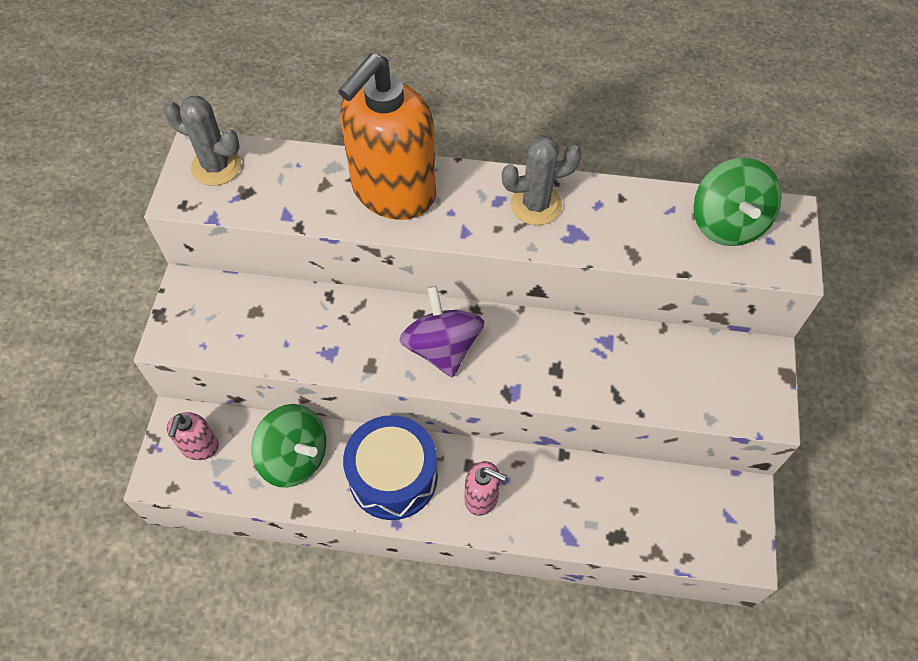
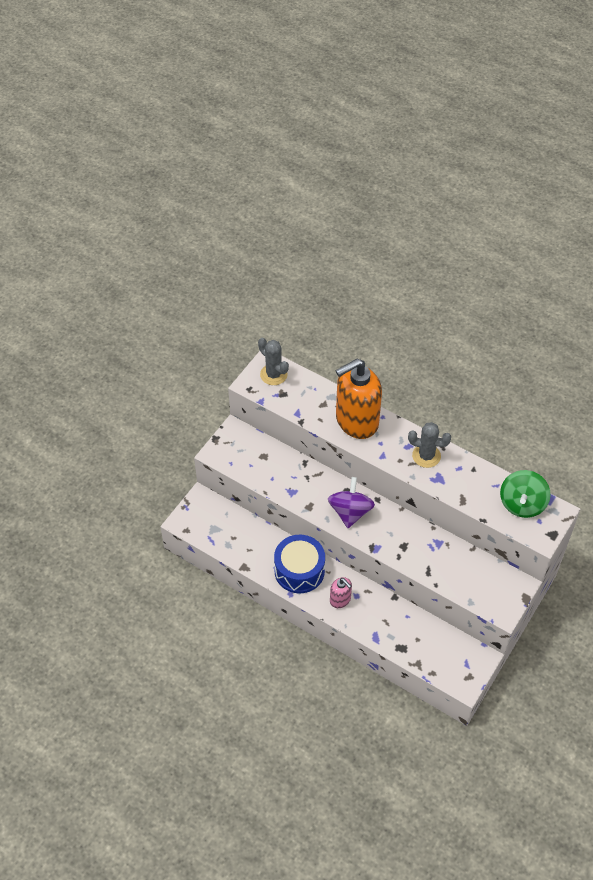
camera: 25 degrees right, 5 degrees down
(199, 446) = (207, 515): pink soap dispenser -> none
(294, 457) = (253, 540): green spinning top -> none

